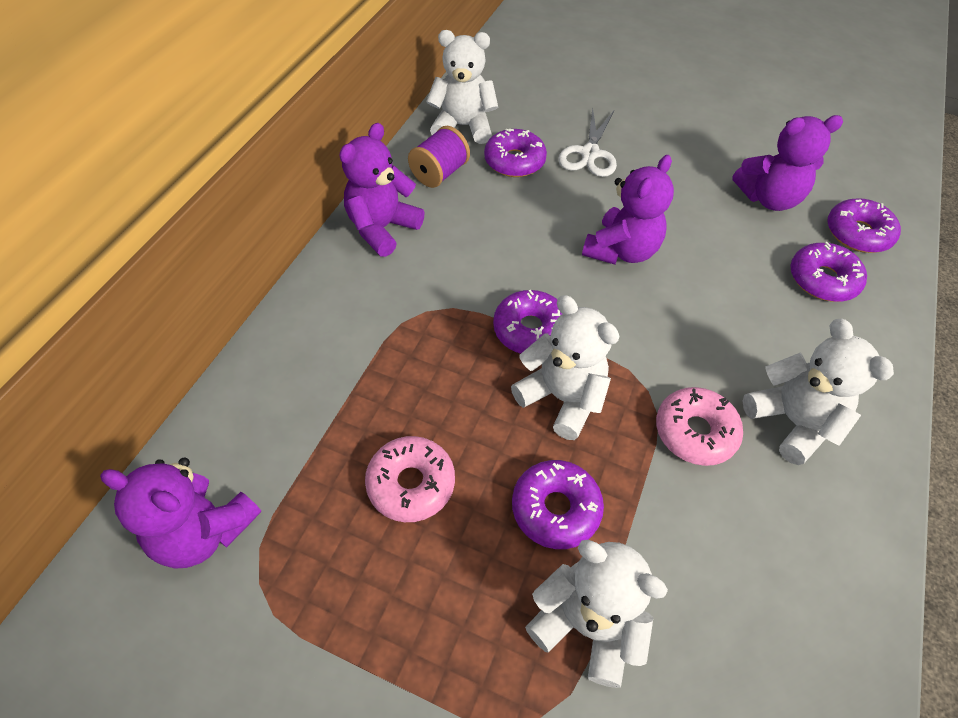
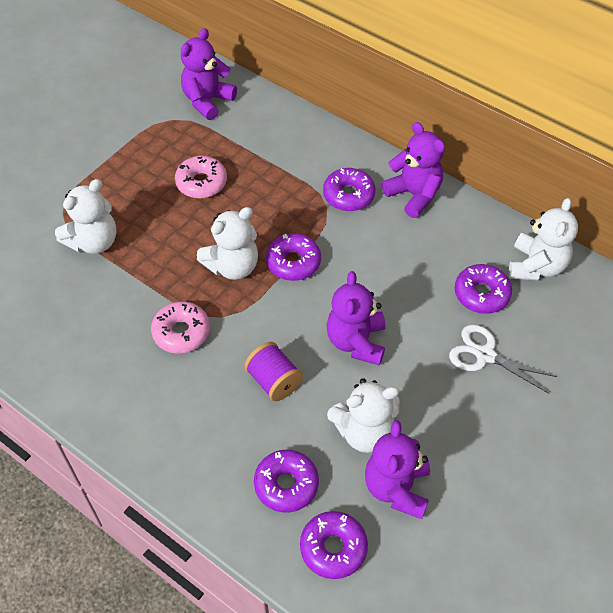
camera: 105 degrees right, 0 degrees up
(440, 173) = (472, 239): purple spool -> purple spool (274, 381)
(555, 508) = (160, 244): purple donut -> purple donut (348, 195)
(621, 250) = (356, 342): purple teddy bear -> purple teddy bear turned 45 degrees clockwise
(792, 421) = (167, 395): white teddy bear -> white teddy bear (364, 432)

